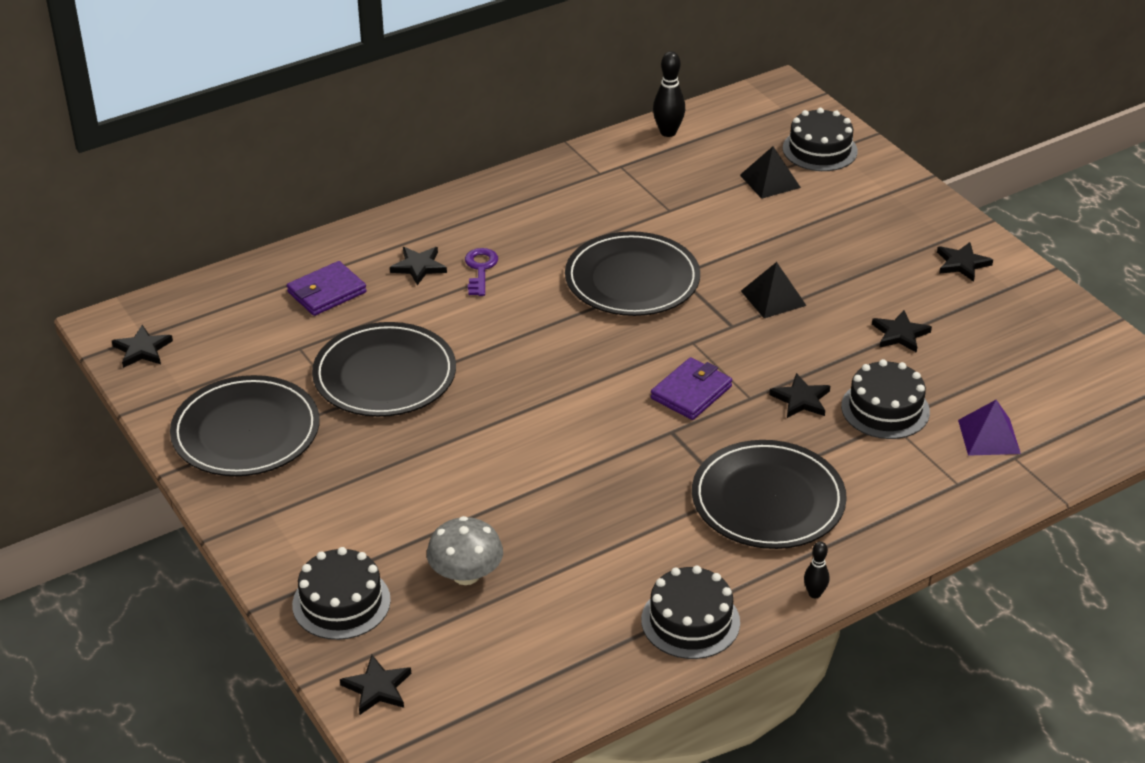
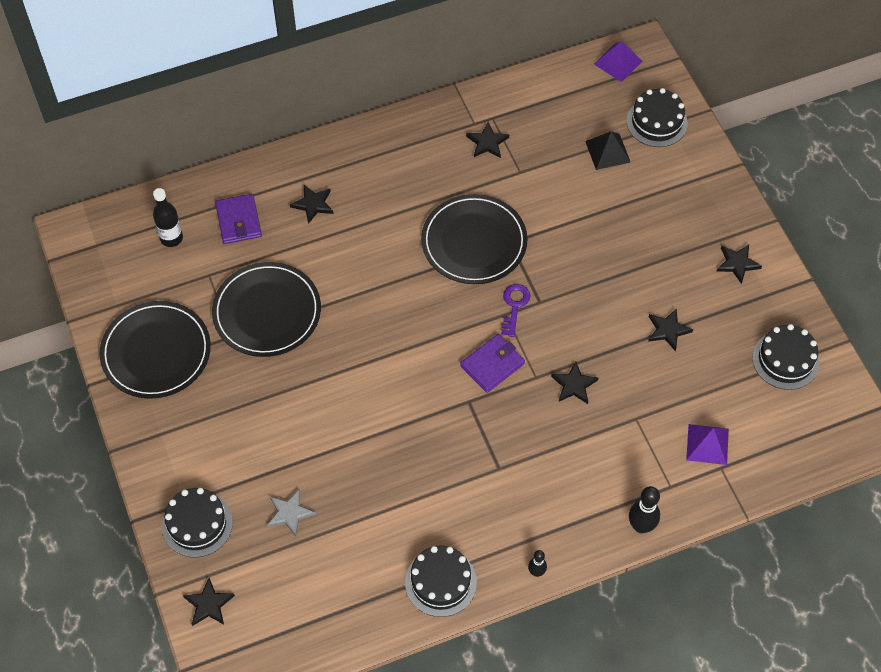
camera: 10 degrees right, 20 degrees up
(142, 349) = (93, 259): black star -> black star (487, 142)
(242, 318) = (171, 238): none -> black bottle
(327, 292) = (239, 221): purple wallet -> purple wallet turned 75 degrees counterclockwise
(466, 574) = (289, 513): grey mushroom -> grey star
(480, 269) = (359, 214): purple key -> purple key (514, 306)
(668, 132) = (539, 85): black bowling pin -> black bowling pin (641, 526)
(756, 103) = (618, 62): none -> purple pyramid
(768, 500) = (524, 479): black plate -> none
(773, 298) = (579, 278): black pyramid -> none
(885, 409) = (635, 404): black cake -> black cake (785, 360)

